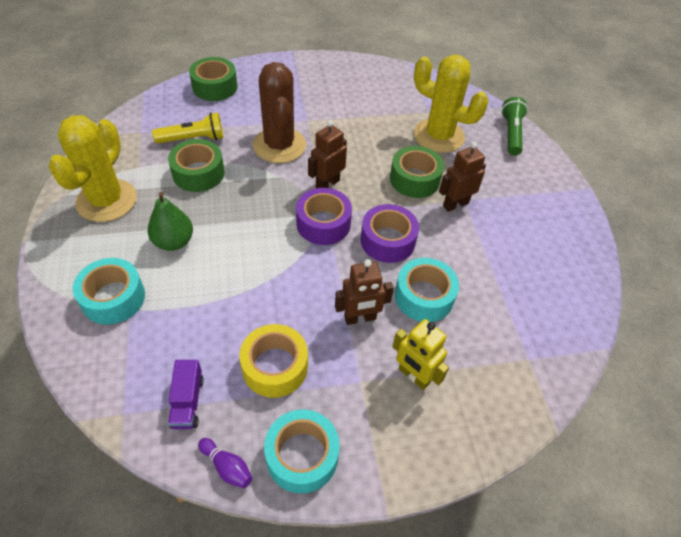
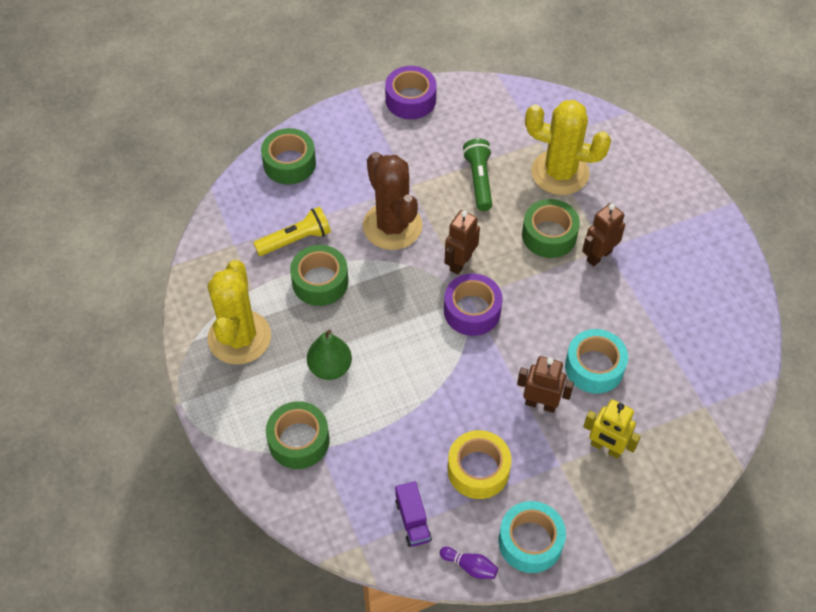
camera: 10 degrees left, 5 degrees up
(113, 298) = (299, 440): turquoise tape -> green tape
(360, 318) = (540, 404): brown robot -> brown robot turned 135 degrees counterclockwise
(387, 241) = (542, 315): purple tape -> purple tape (410, 100)
(511, 134) = (637, 151): green flashlight -> green flashlight (479, 180)

